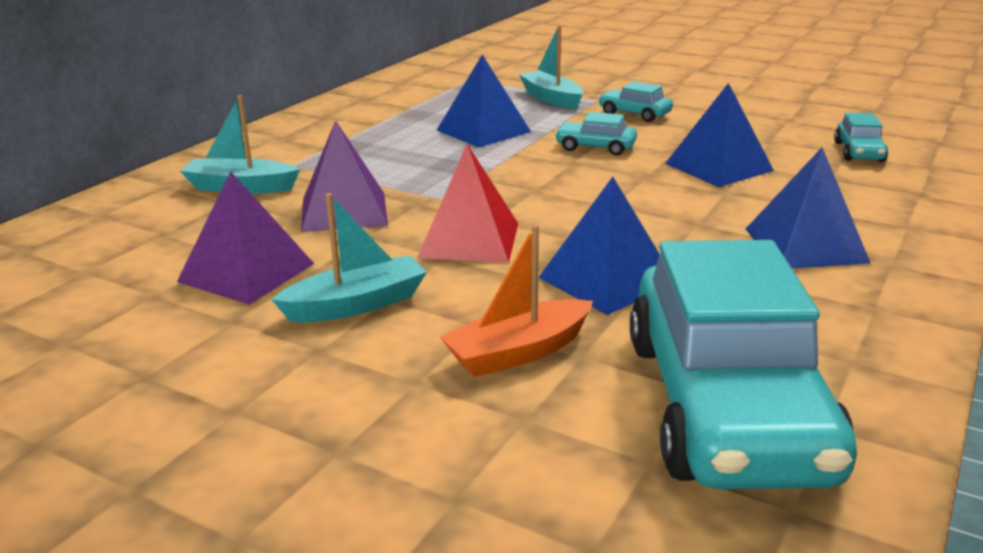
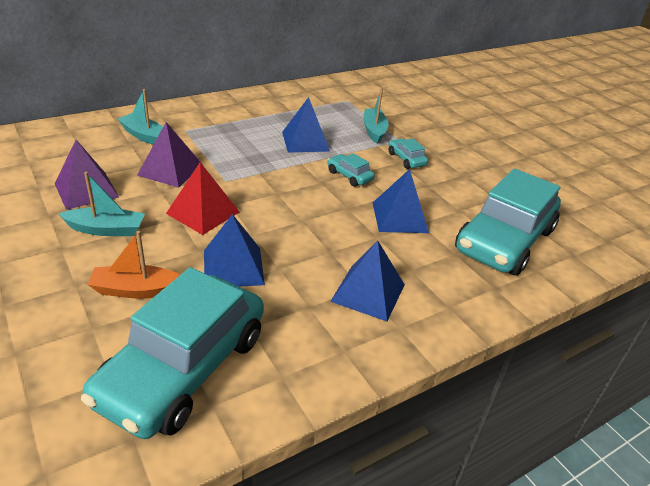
camera: 25 degrees right, 10 degrees up
(859, 152) = (504, 241): turquoise car -> turquoise car, size x2.44

